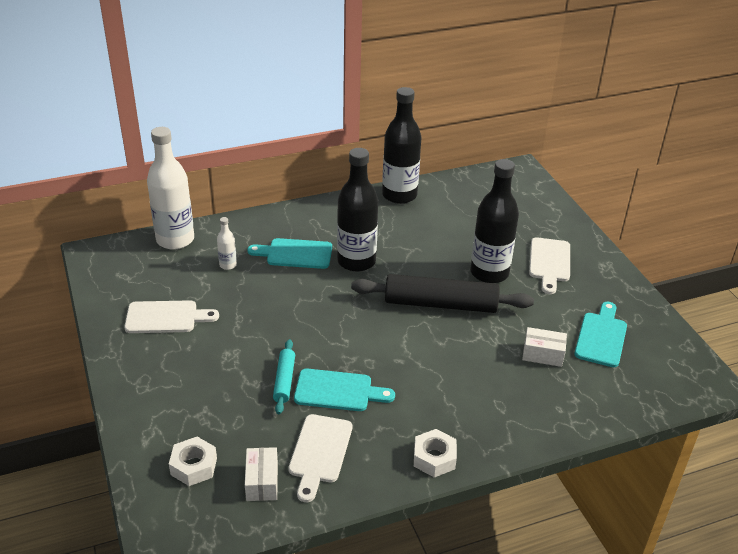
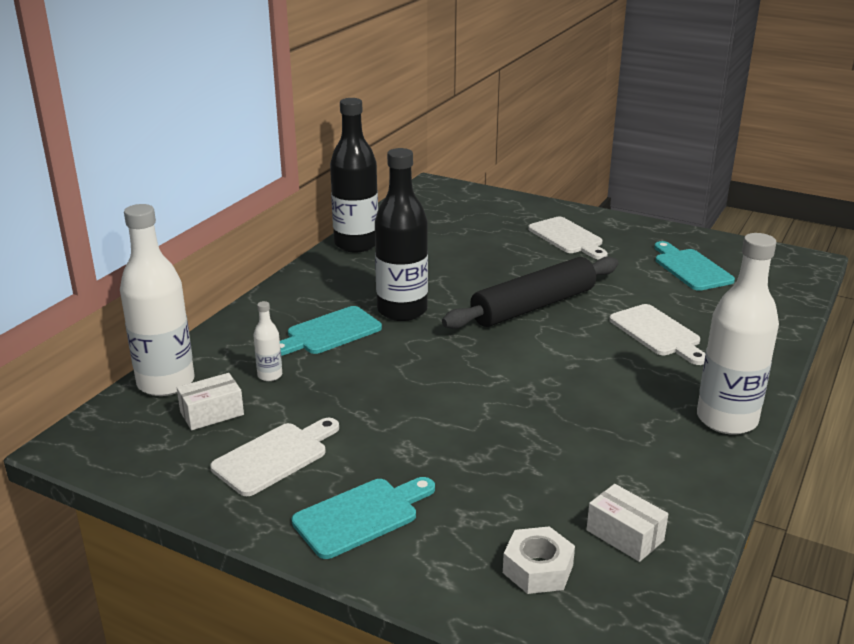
camera: 40 degrees left, 10 degrees down
(284, 381) = (499, 439): turquoise rolling pin -> none
(319, 452) = (632, 476): white cutting board -> white cutting board (657, 333)
(338, 391) = (562, 418): turquoise cutting board -> turquoise cutting board (361, 516)
(434, 458) = (726, 419): white nut -> white bottle
(489, 273) = (534, 266): black bottle -> none
(542, 354) = (672, 301): white box -> white box (212, 413)

